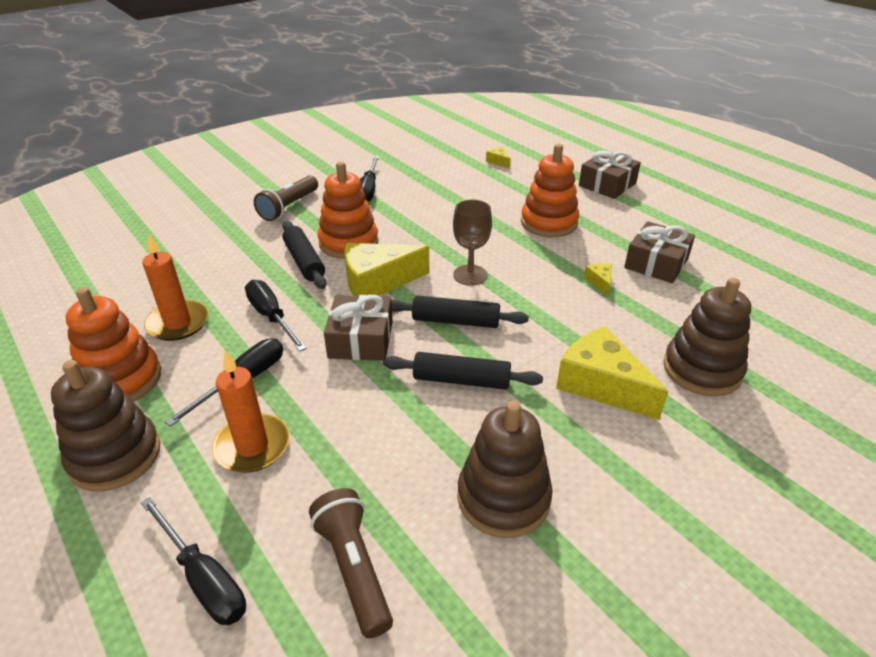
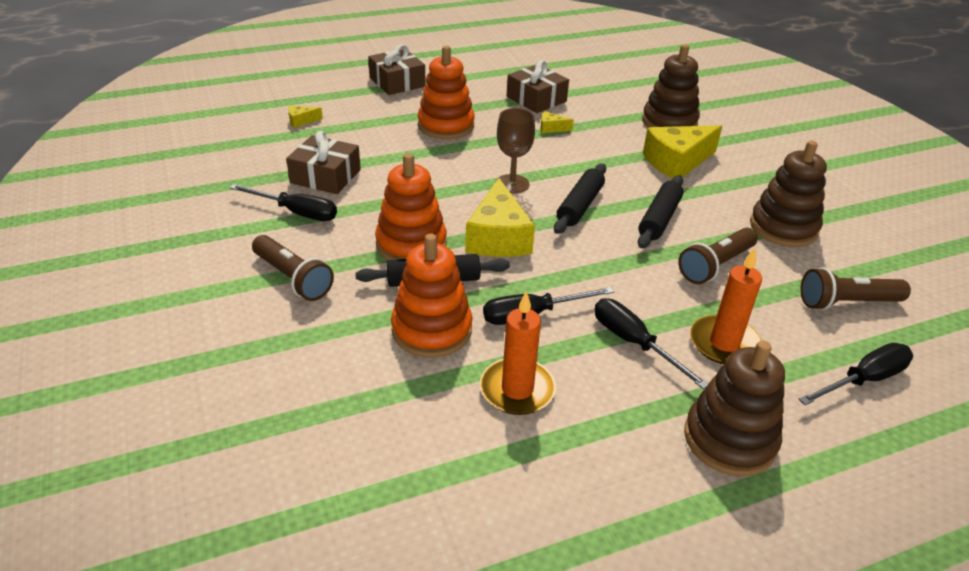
camera: 75 degrees left, 0 degrees up
(121, 380) = (611, 439): orange stacking toy -> orange stacking toy (432, 330)
(360, 339) = (590, 262): brown gift -> brown gift (325, 176)
(389, 433) = (716, 266): none -> brown flashlight

